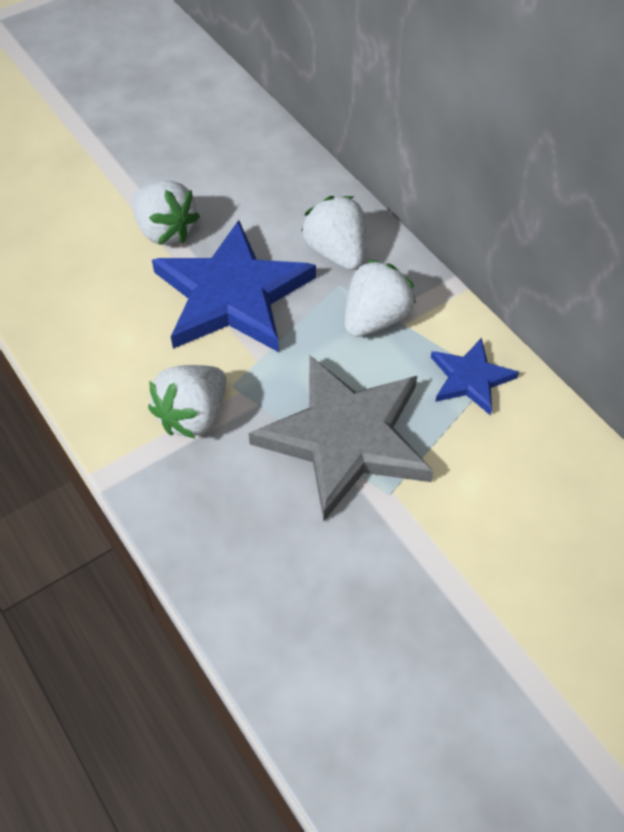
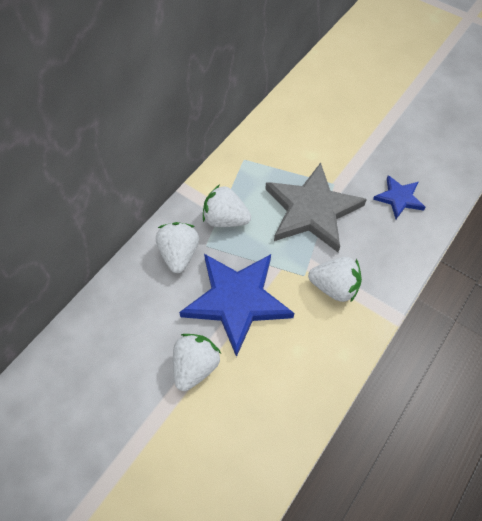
camera: 110 degrees left, 5 degrees up
(336, 252) = (179, 254): white strawberry -> white strawberry turned 135 degrees clockwise
(470, 378) = (248, 167): blue star -> blue star (399, 198)

